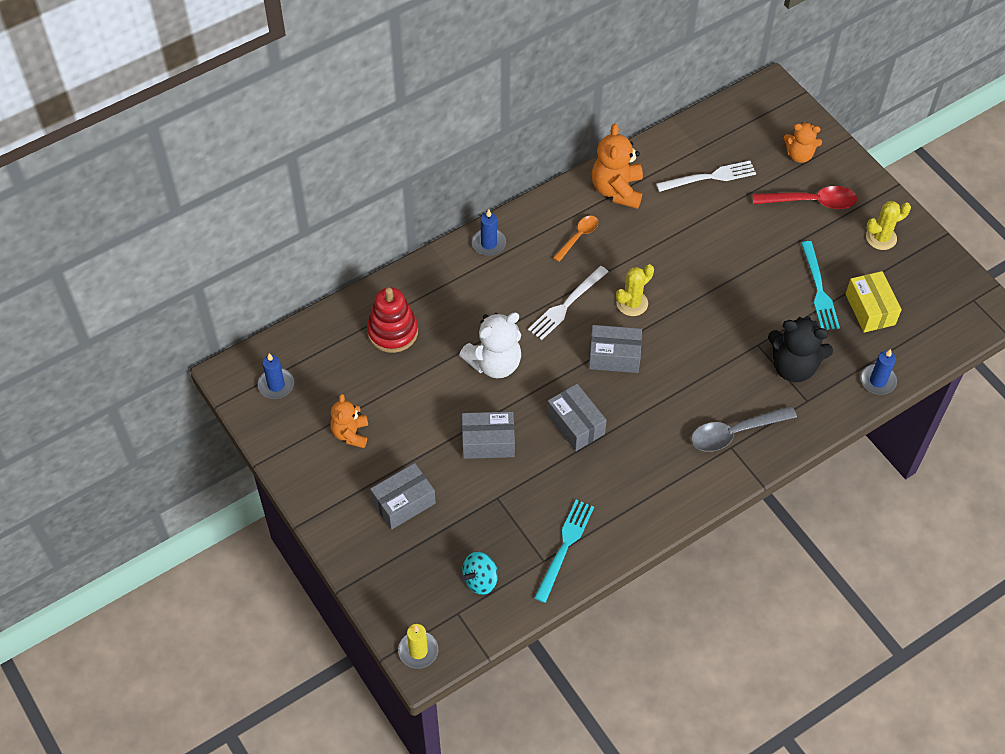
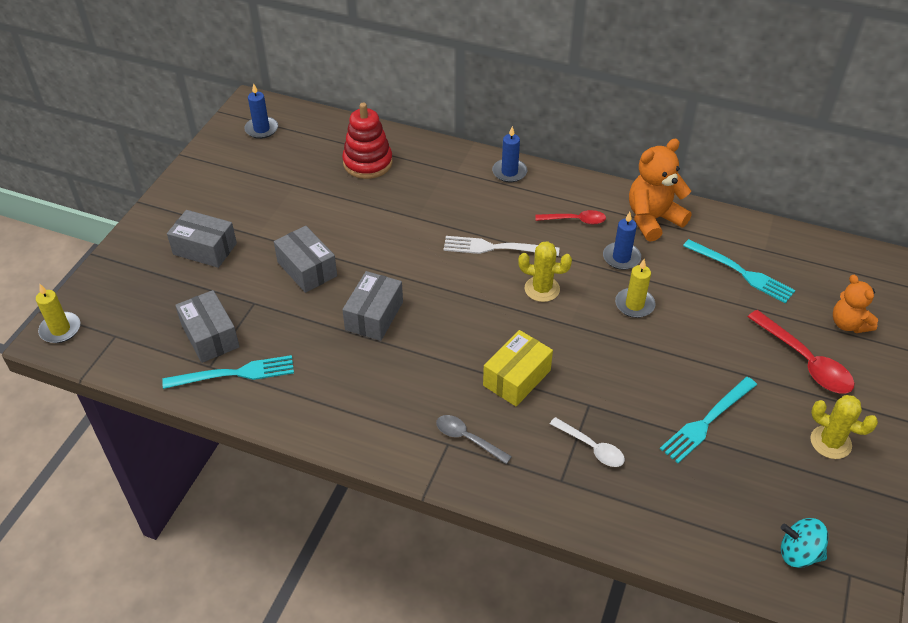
camera: 55 degrees right, 10 degrees down
(350, 433) = (249, 188): orange teddy bear -> none
(480, 580) = (159, 334): turquoise spinning top -> turquoise spinning top (799, 553)
(494, 363) = (391, 234): white teddy bear -> none
(578, 237) = (575, 220): orange spoon -> red spoon
(614, 356) = (472, 305): grey box -> grey box (210, 336)
(690, 259) = (634, 304): none -> yellow candle
(710, 177) = (741, 272): white fork -> turquoise fork
(735, 433) = (467, 439): grey spoon -> grey spoon, size x0.62
(793, 366) = (591, 447): black teddy bear -> white spoon
(870, 309) = (730, 479): yellow box -> yellow box (517, 378)
(878, 381) = (646, 533): blue candle -> blue candle (621, 258)

